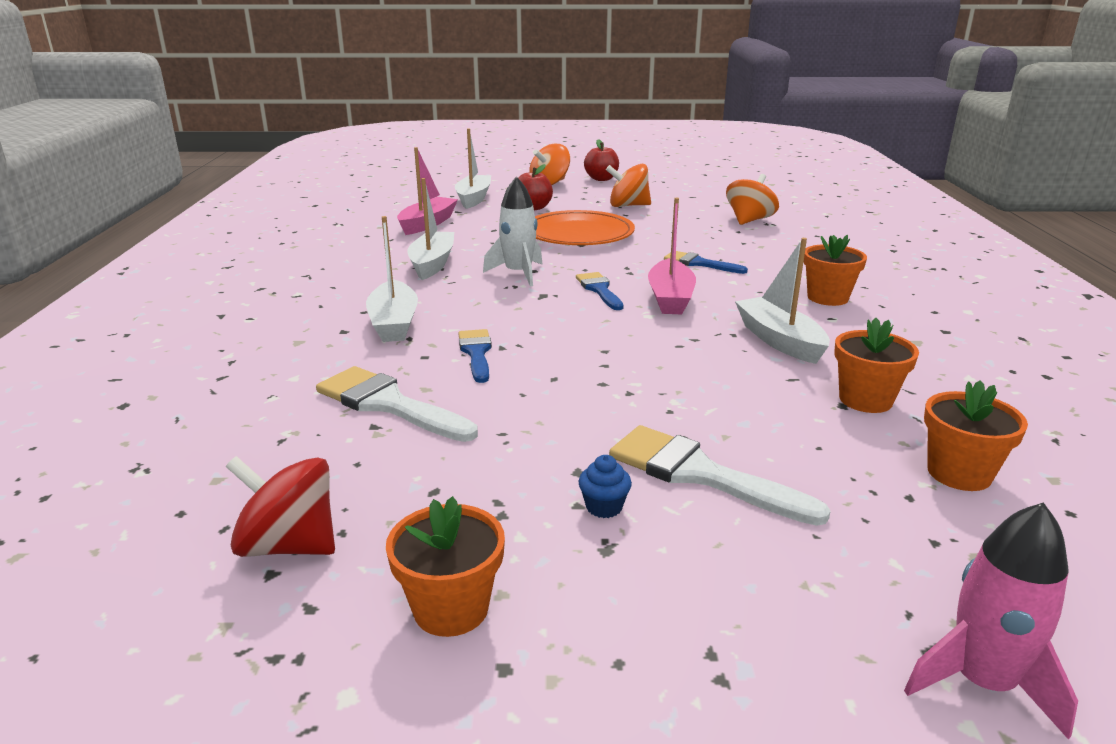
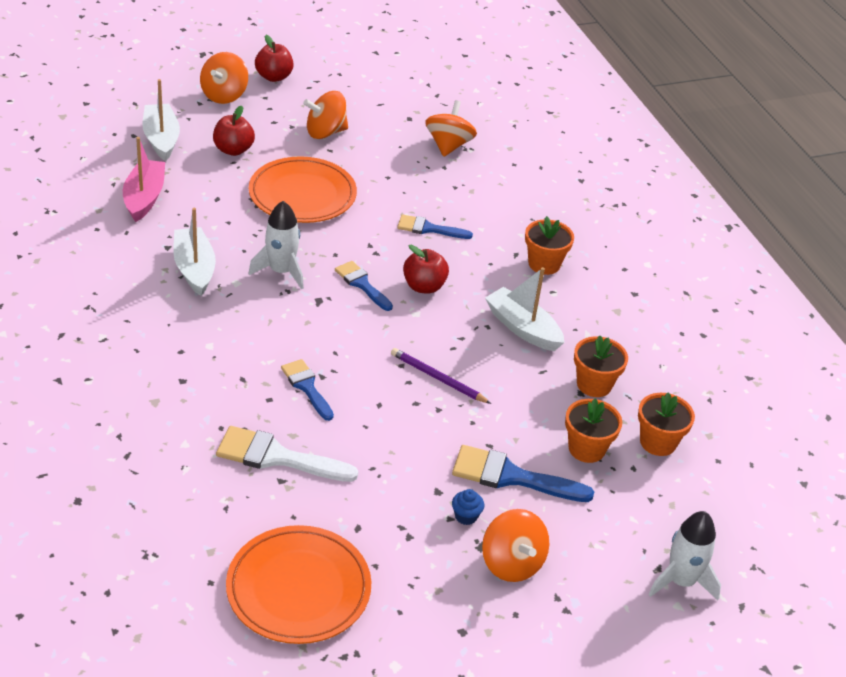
camera: 25 degrees left, 15 degrees up
(289, 545) = (298, 588): red spinning top -> orange plate
(394, 323) = (217, 362): white boat -> none
(451, 608) = (417, 605): orange flower pot -> orange flower pot (586, 449)
(644, 366) = (438, 378): none -> purple pencil
(649, 582) = (512, 563): none -> orange spinning top
(670, 298) = (424, 286): pink boat -> red apple
(699, 474) = (511, 477): white brush -> blue brush
(982, 682) = (681, 581): pink rocket -> white rocket

